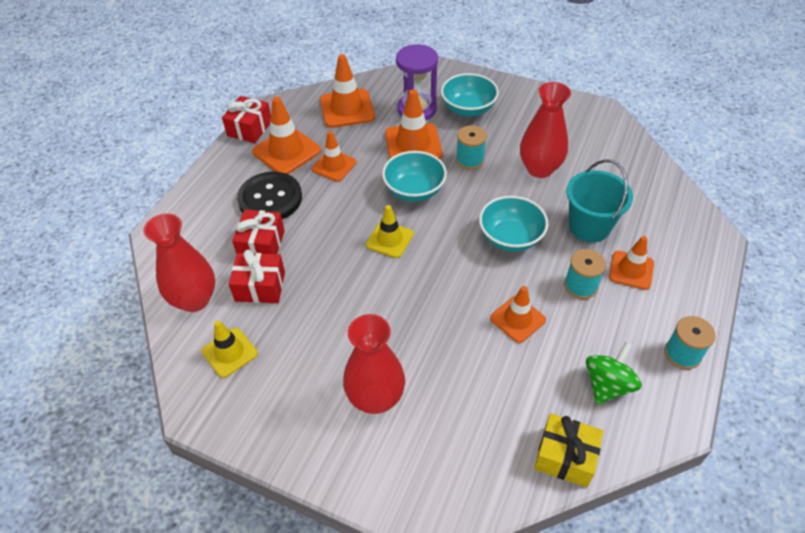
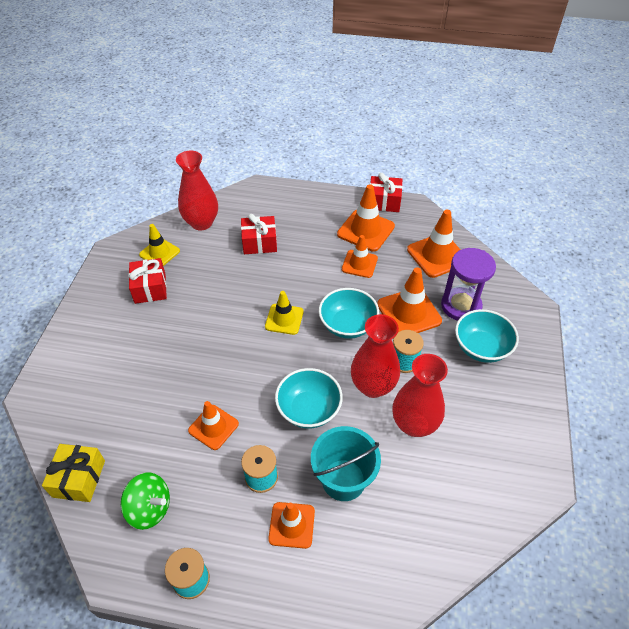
camera: 75 degrees right, 0 degrees up
(260, 286) = (219, 253): red gift -> red gift (150, 288)
(270, 199) = (308, 235): black button -> none
(375, 398) = (127, 342): red vase -> red vase (373, 386)

